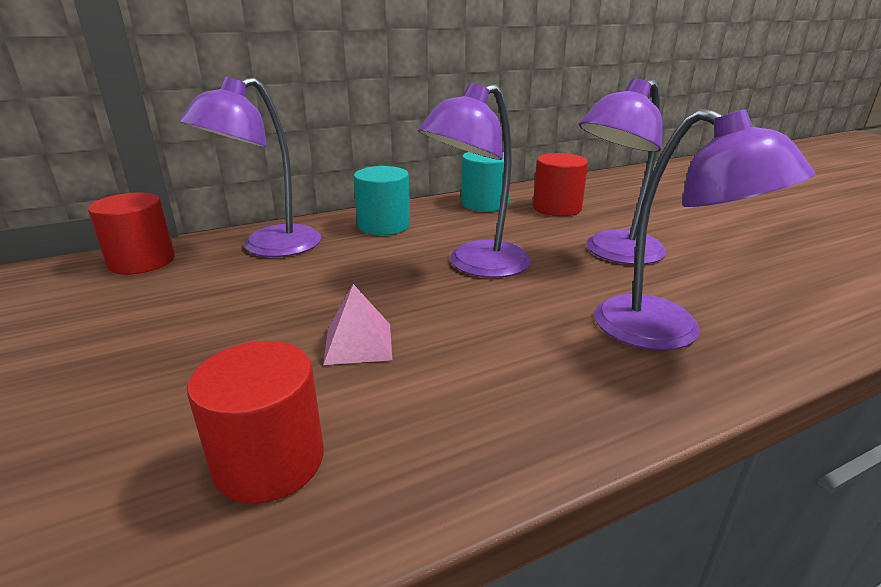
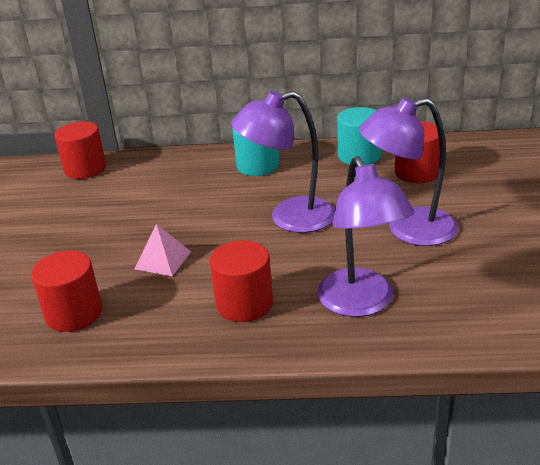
camera: 30 degrees right, 5 degrees up
(268, 247) = (165, 172): purple lamp -> none
(532, 369) = (244, 304): none -> red cylinder

